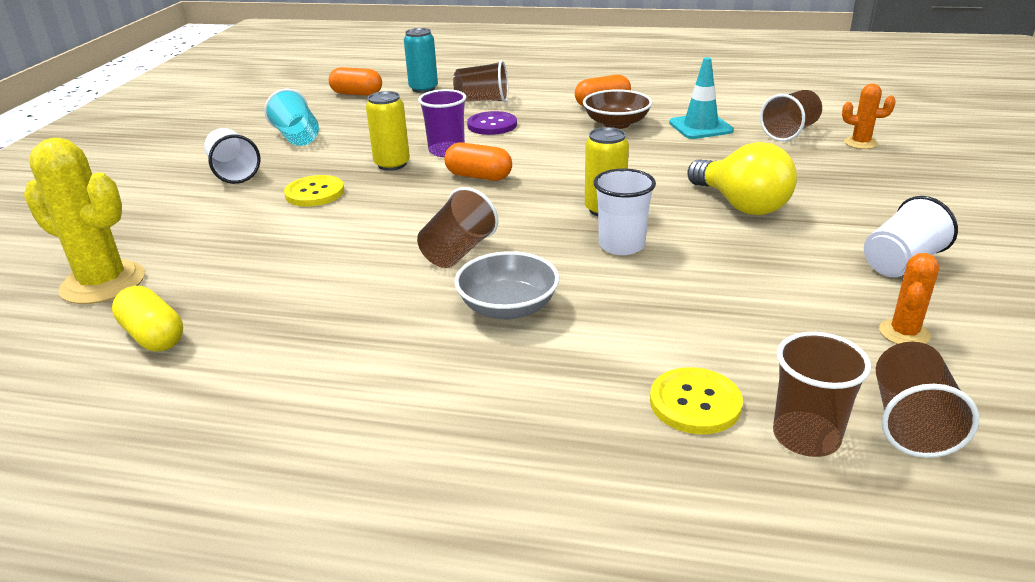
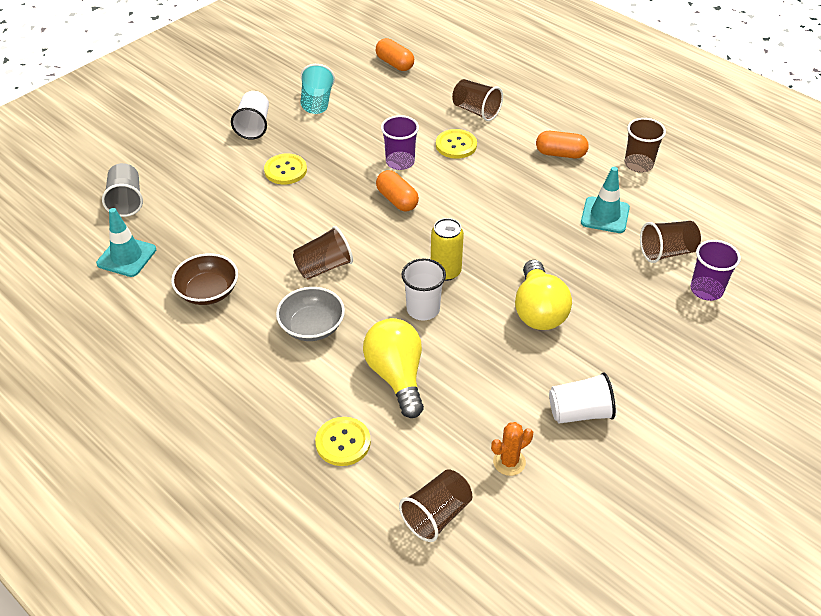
camera: 30 degrees right, 15 degrees up
(103, 283) = (126, 201): yellow cactus -> grey cup
(153, 336) = (126, 257): yellow capsule -> turquoise traffic cone
(392, 164) = (353, 161): yellow can -> none
(423, 89) = (447, 76): turquoise can -> none
(492, 125) = (456, 145): purple button -> yellow button
(616, 123) = (546, 183): brown bowl -> brown bowl (208, 292)
(671, 311) = (396, 376): none -> yellow light bulb
(806, 436) = (374, 492): brown cup -> brown cup (638, 164)
(860, 143) = (706, 290): orange cactus -> purple cup

